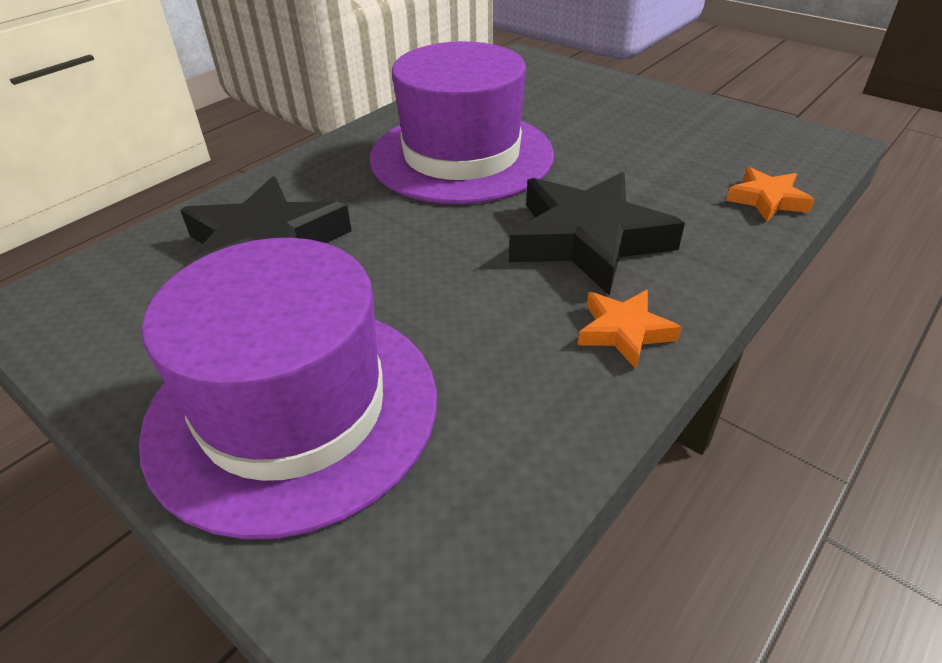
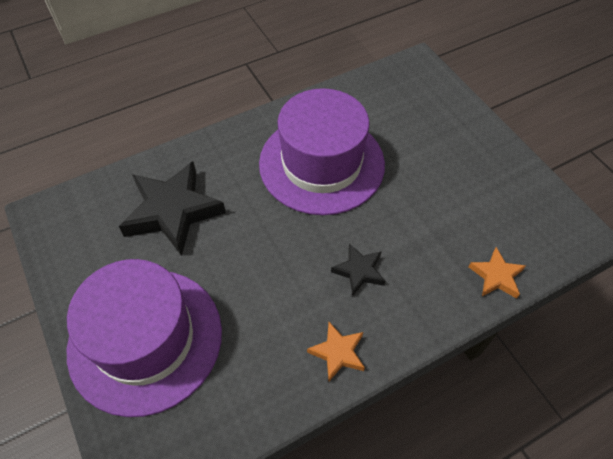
camera: 20 degrees right, 15 degrees up
(588, 240) = (359, 271): black star -> black star, size x0.50

